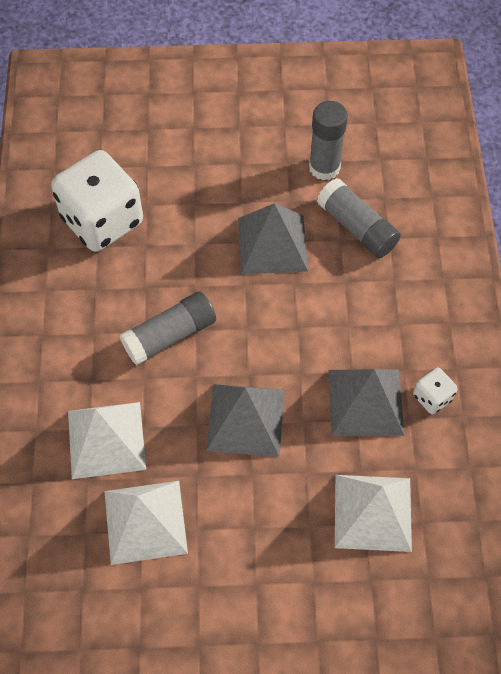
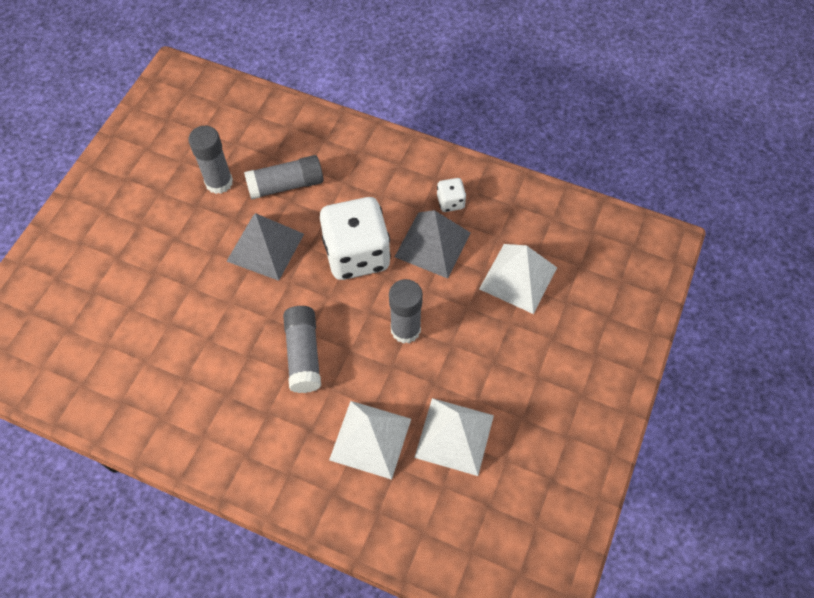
camera: 65 degrees left, 0 degrees up
(102, 221) = (162, 364): white dice -> white dice (357, 254)
(246, 419) = (405, 329): grey pyramid -> grey glue stick

